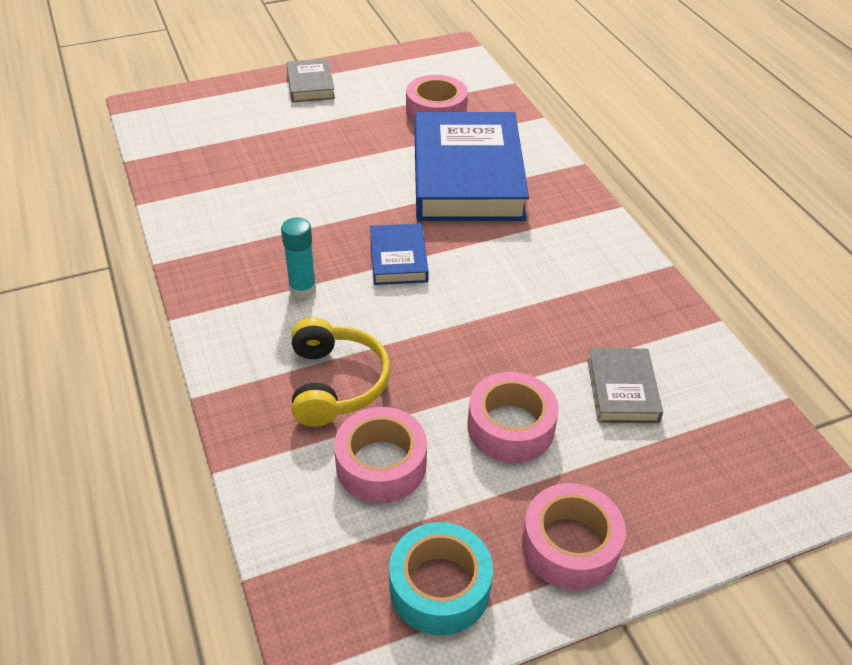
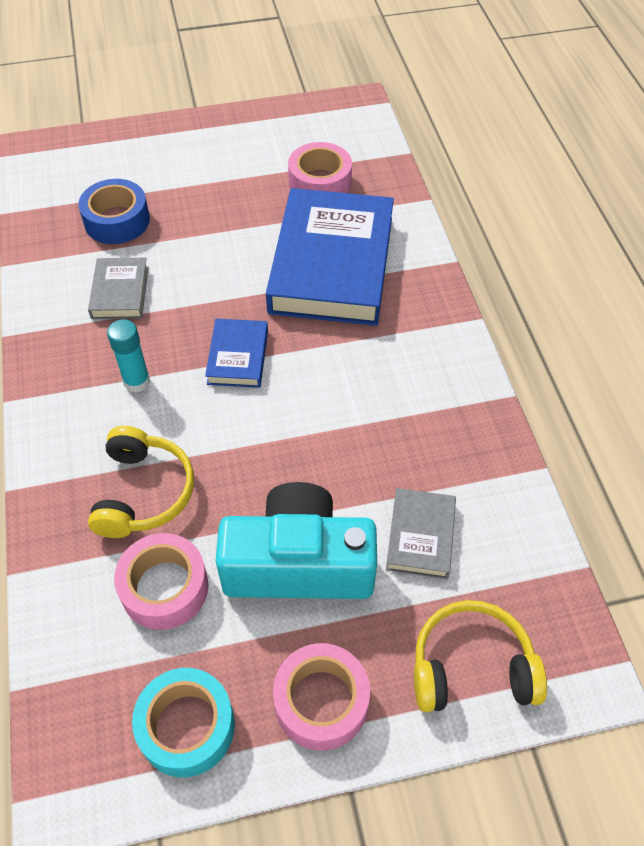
camera: 10 degrees right, 10 degrees up
(246, 157) = (117, 221): none -> blue tape
(310, 85) = (201, 138): grey book -> grey book (120, 292)
(510, 427) = (298, 563): pink tape -> turquoise camera
(707, 496) = (471, 667): none -> yellow headphones

